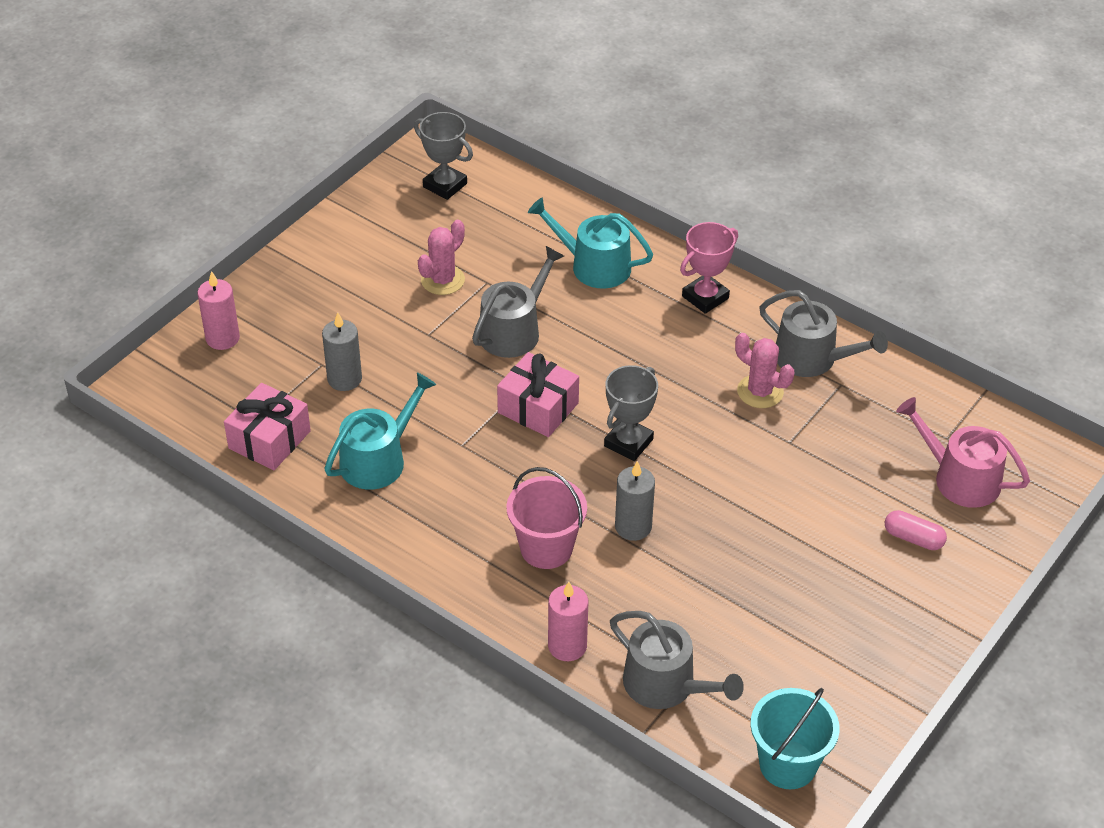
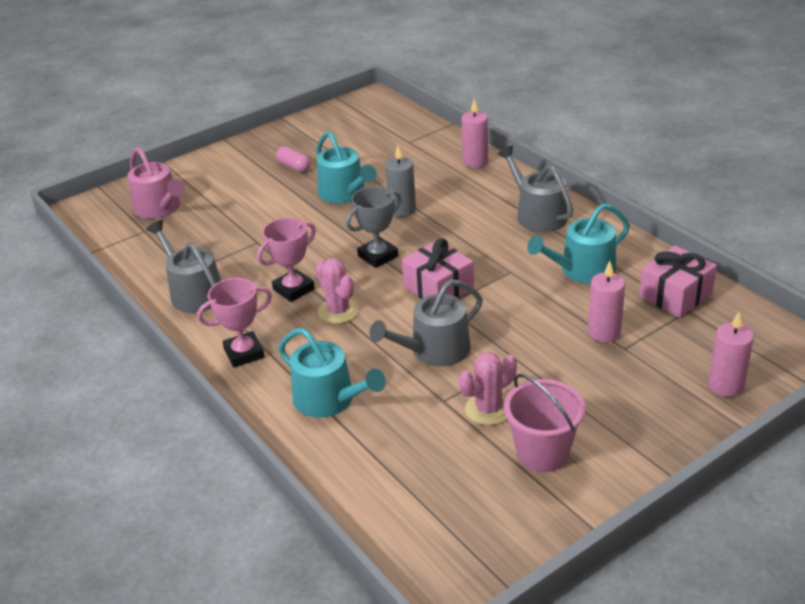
camera: 160 degrees left, 10 degrees down
(344, 379) = (604, 332): grey candle -> pink candle
(445, 185) = (452, 526): grey trophy -> none
(546, 548) = (469, 206): pink bucket -> pink bucket (542, 453)
(666, 685) = (422, 141): grey watering can -> grey watering can (537, 215)
(701, 380) = (293, 289): none -> pink trophy
(726, 546) = (345, 193): none -> turquoise watering can
(760, 392) = (253, 275): pink cactus -> pink cactus (338, 311)
(787, 764) = (373, 109): turquoise bucket -> none
(913, 538) = (221, 184): pink capsule -> pink capsule (294, 166)

